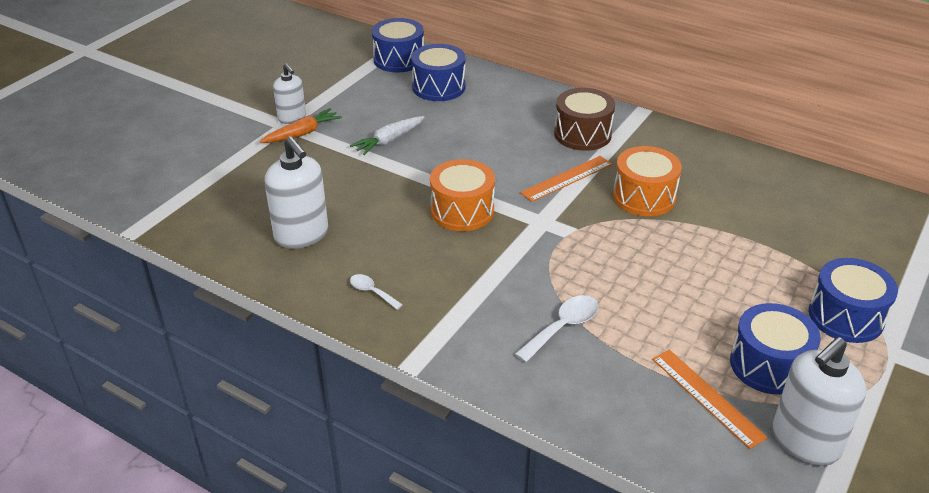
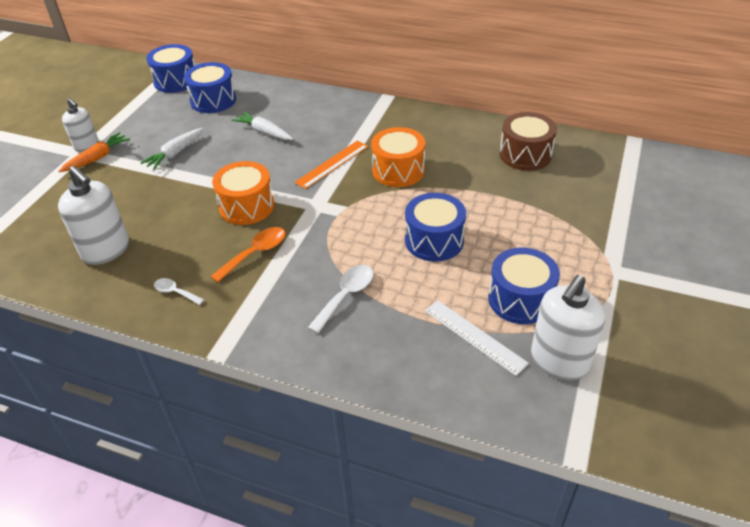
camera: 10 degrees left, 5 degrees up
(466, 264) = (255, 253): none -> orange spoon
(493, 131) = (264, 132): none -> white carrot
(582, 134) = (340, 124): brown drum -> brown drum (525, 154)
(707, 397) = (474, 336): orange ruler -> white ruler
(846, 316) = (574, 247): blue drum -> blue drum (434, 240)

